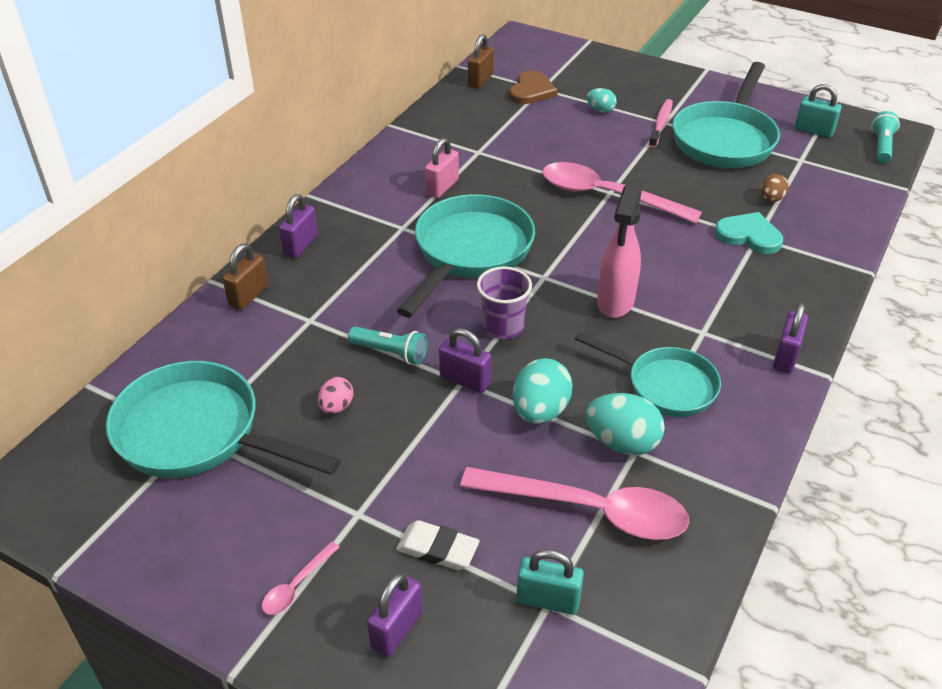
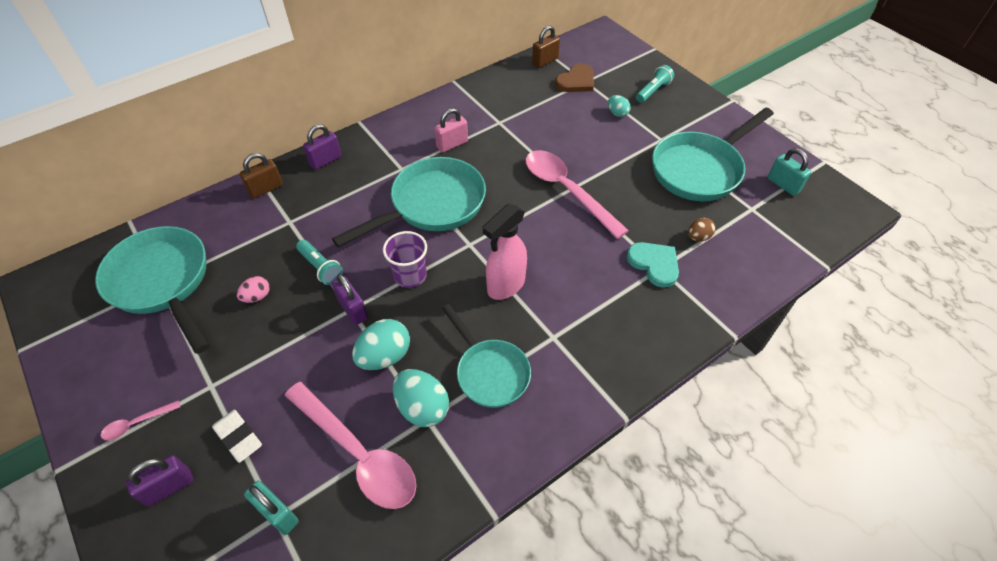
camera: 25 degrees right, 10 degrees up
(661, 124) = (656, 139): pink toothbrush -> none
(785, 356) = (602, 385): purple padlock -> none
(881, 146) = (835, 218): turquoise flashlight -> turquoise flashlight (653, 91)

